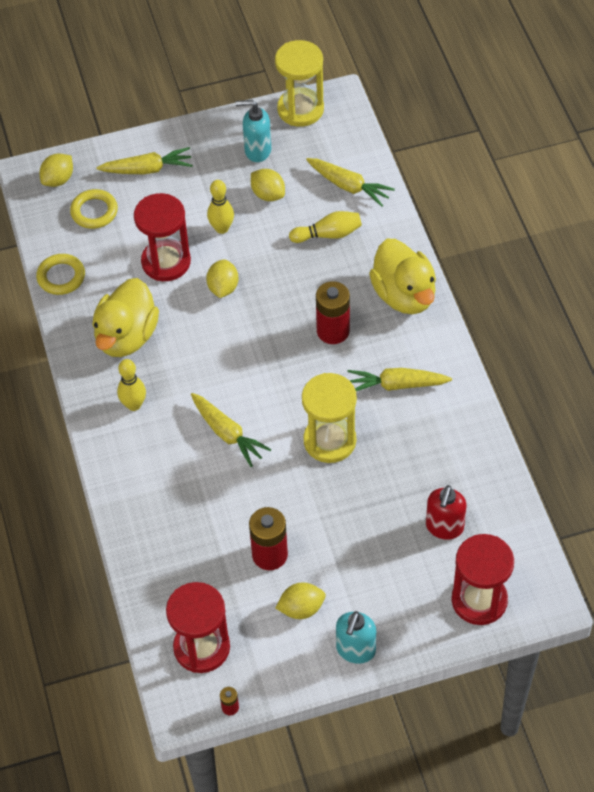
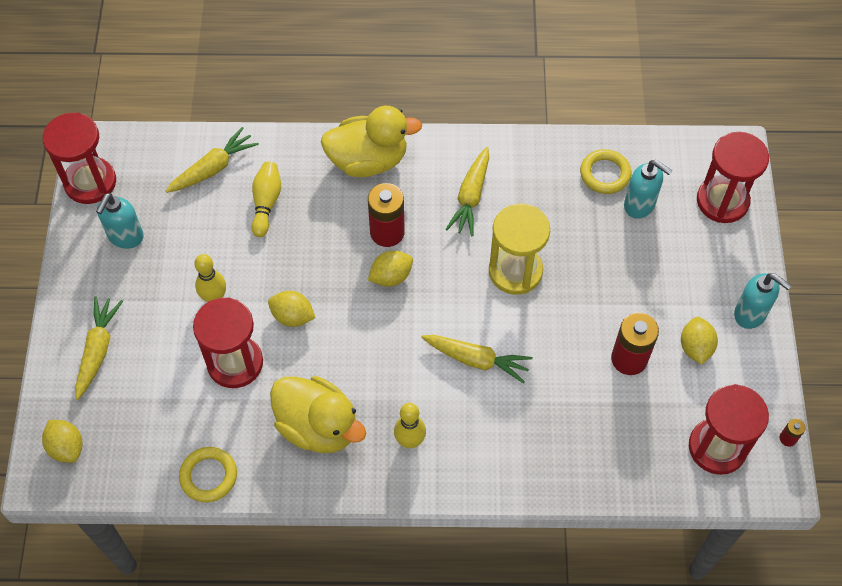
camera: 75 degrees left, 5 degrees up
(94, 211) = (132, 419): yellow ring -> yellow ring (605, 174)
(227, 433) = (476, 360): yellow carrot -> yellow carrot turned 45 degrees clockwise
(268, 194) = (189, 242): yellow lemon -> yellow lemon (391, 276)
(300, 109) = (90, 182): yellow hourglass -> red hourglass
(444, 527) = (639, 205): red soap dispenser -> turquoise soap dispenser

